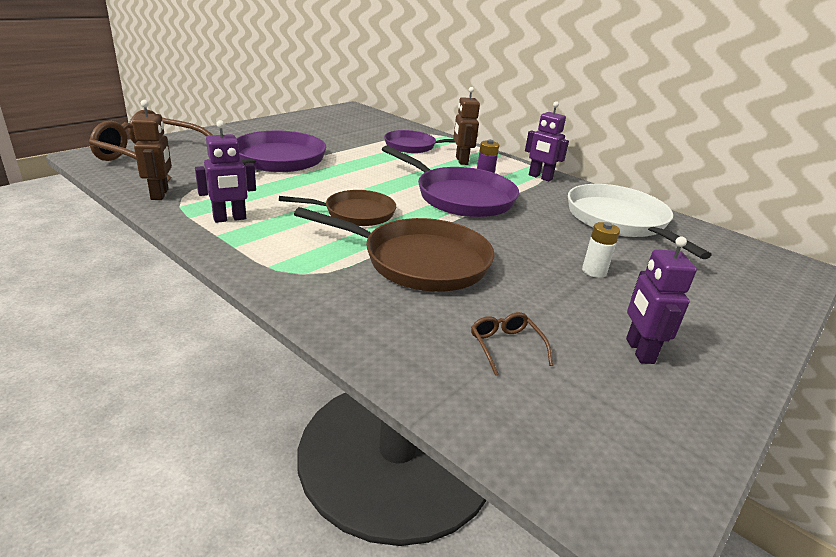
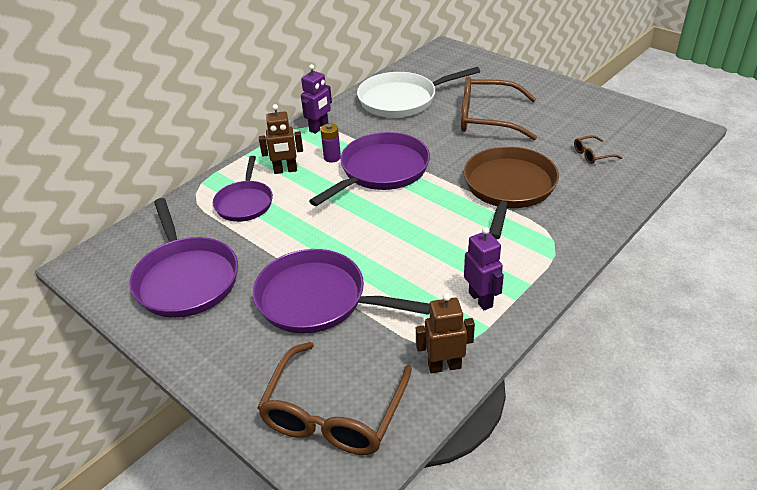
camera: 85 degrees left, 10 degrees up
(324, 129) = (186, 279): none -> purple pan
(356, 213) = (438, 226): brown pan -> none
(594, 271) = (487, 118): white battery -> brown glasses
(639, 351) = (571, 114): purple robot -> none

